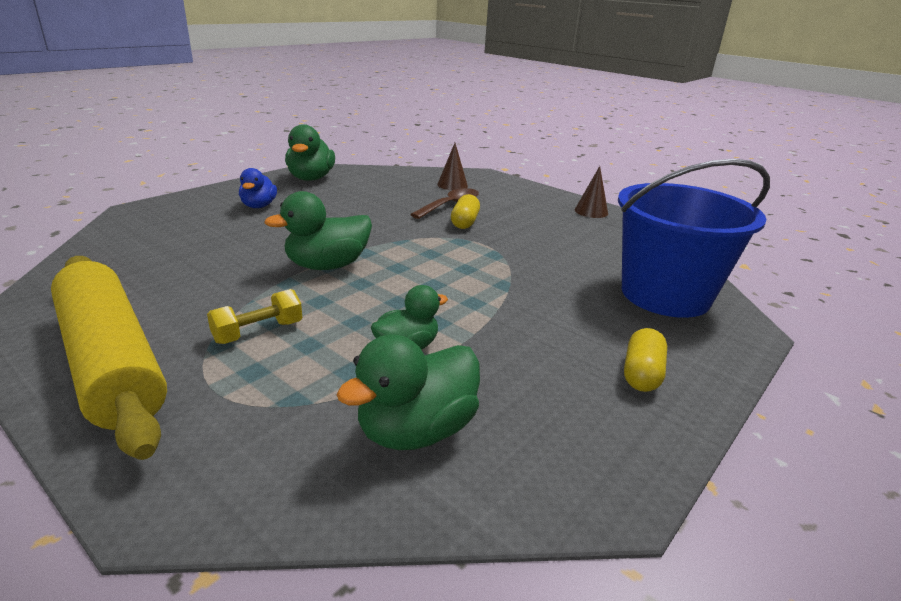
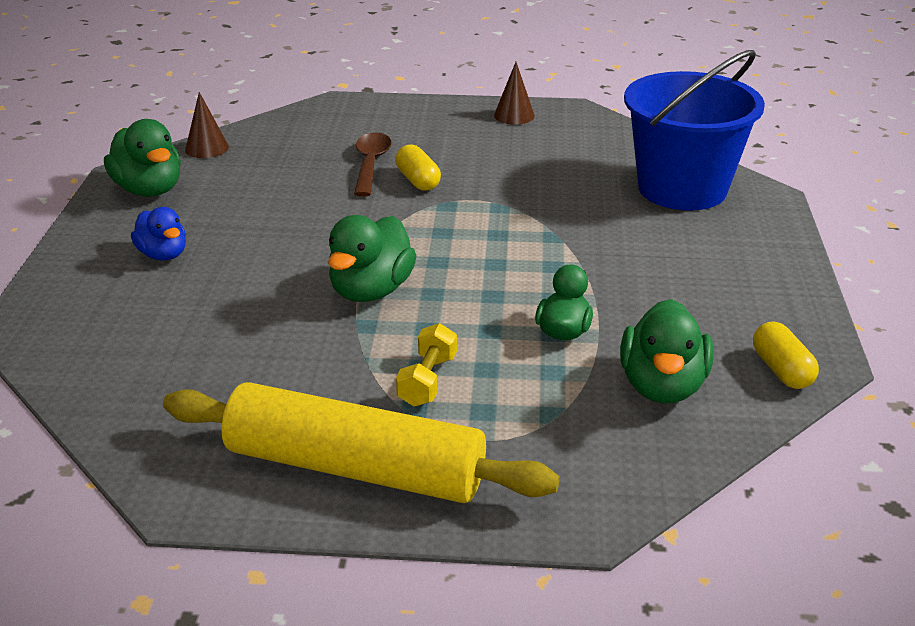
camera: 35 degrees left, 5 degrees up
(452, 185) = (329, 133): brown cone -> brown cone (207, 148)
(642, 374) = (743, 268): yellow capsule -> yellow capsule (781, 370)

